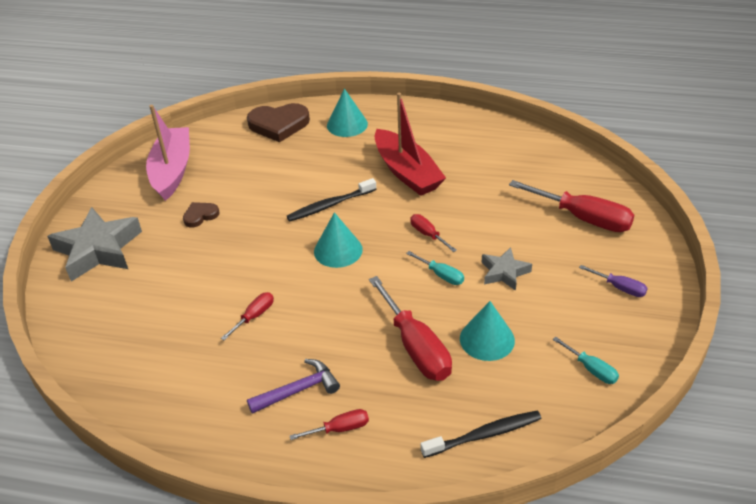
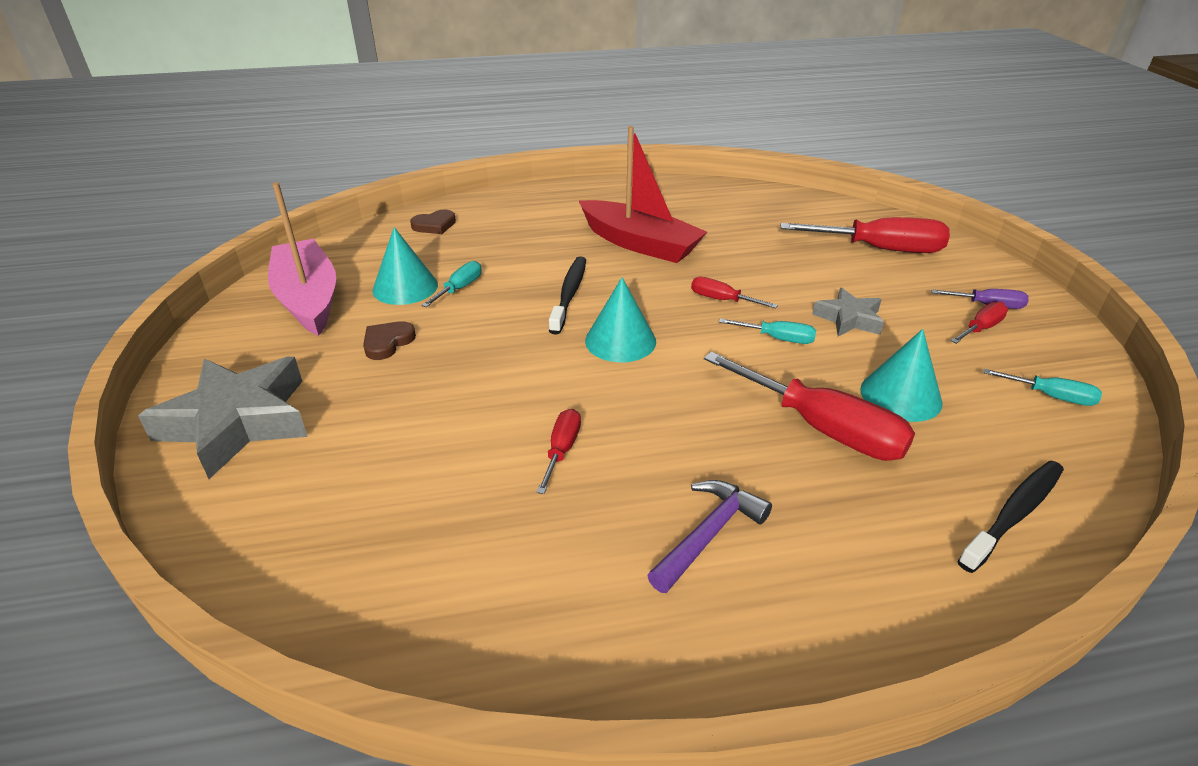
camera: 25 degrees left, 5 degrees down
(264, 184) = (459, 288): none -> turquoise screwdriver
(279, 125) = (434, 225): brown heart -> brown heart, size x0.53
(330, 205) = (569, 294): black toothbrush -> black toothbrush turned 150 degrees clockwise
(340, 429) = (816, 572): red screwdriver -> red screwdriver (981, 328)
(347, 124) = (525, 211): turquoise cone -> turquoise cone (405, 287)

